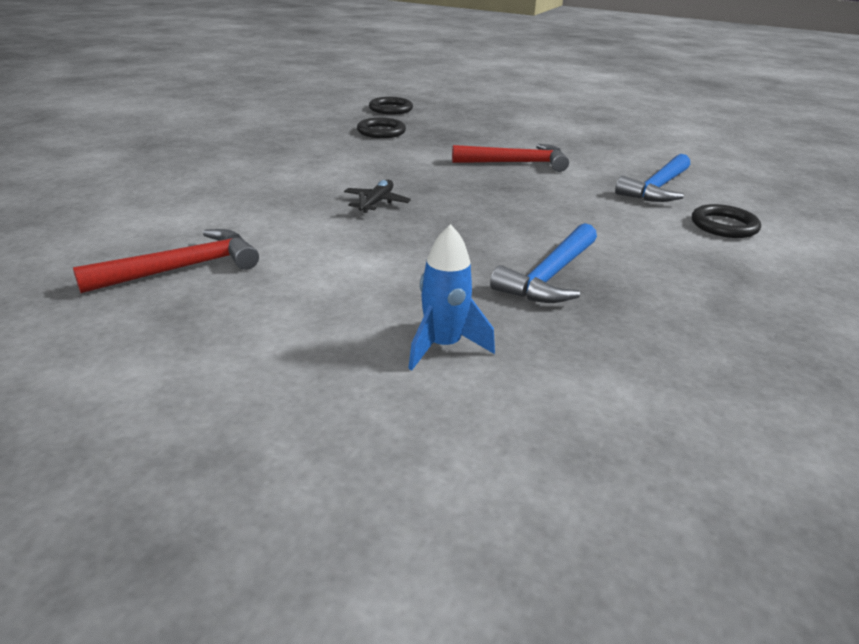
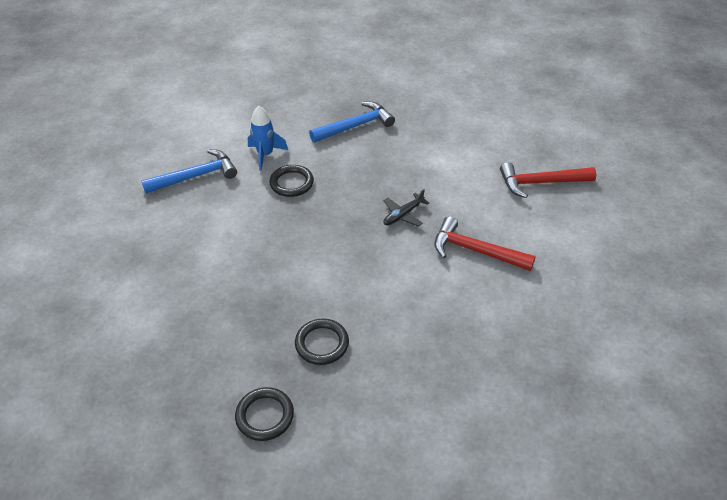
camera: 150 degrees left, 15 degrees up
(443, 346) = (436, 105): blue rocket -> blue rocket (265, 155)
(516, 163) = (255, 239): red hammer -> red hammer (475, 250)
(724, 226) = (214, 132): black ring -> black ring (291, 183)

